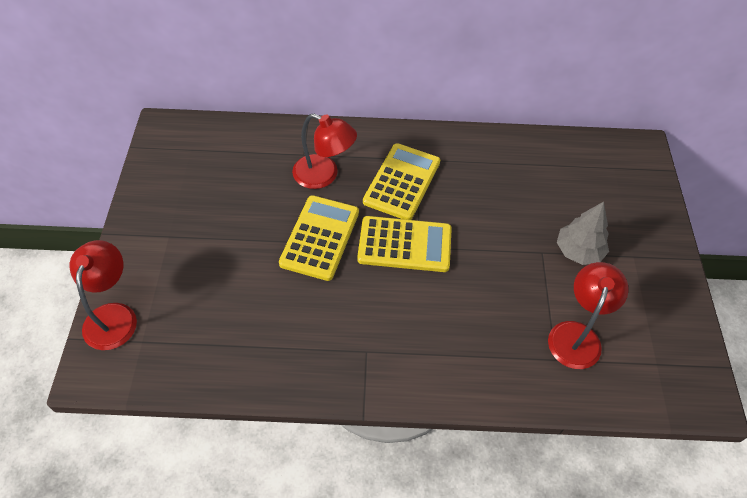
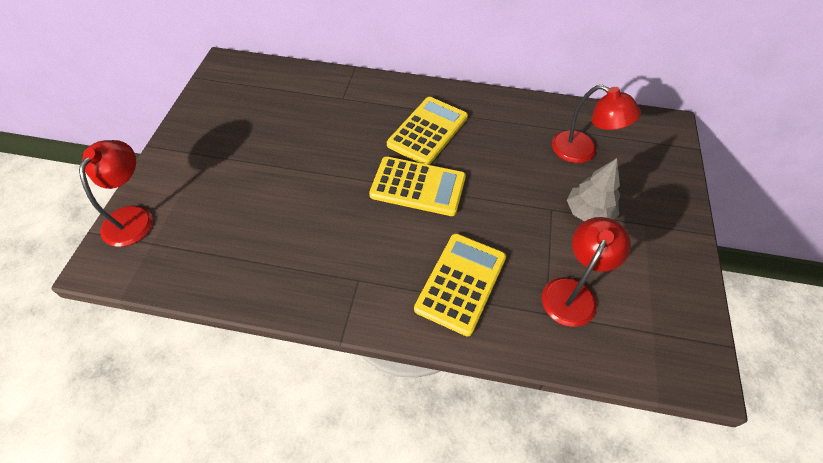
camera: 10 degrees right, 0 degrees up
(320, 238) = (339, 171): yellow calculator -> yellow calculator (461, 283)
(324, 175) = (356, 118): red lamp -> red lamp (583, 151)

